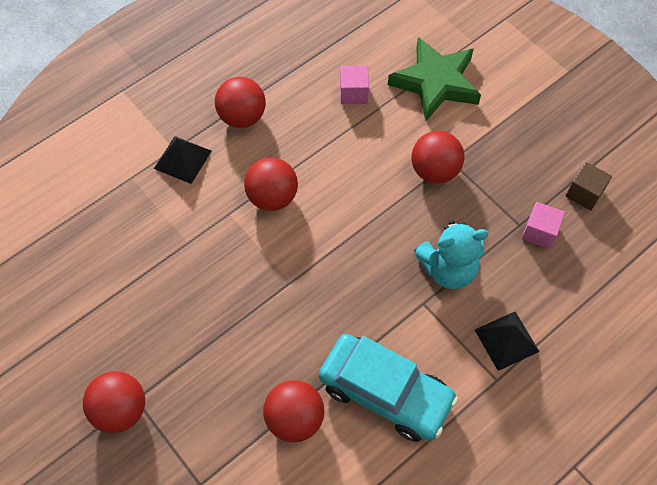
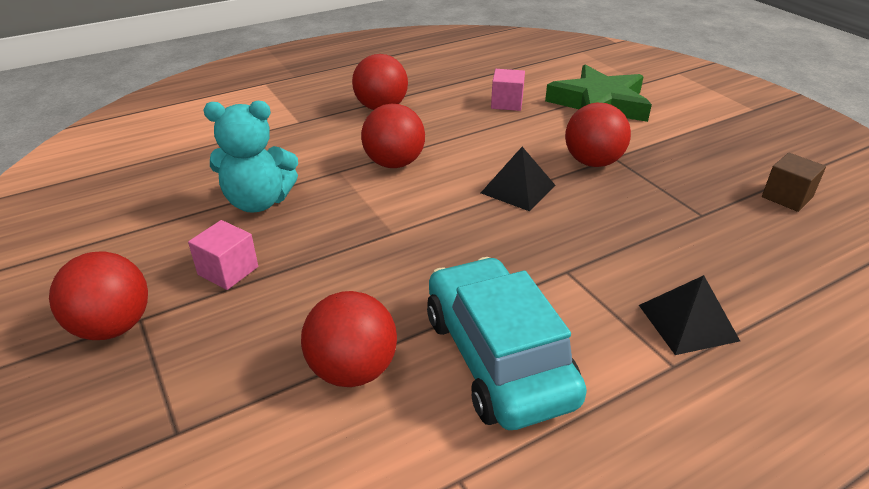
camera: 10 degrees right, 25 degrees down
(182, 159) = (305, 129): black pyramid -> black pyramid (518, 189)
(385, 392) = (497, 357): turquoise car -> turquoise car turned 150 degrees counterclockwise
(448, 269) = (604, 243): turquoise teddy bear -> turquoise teddy bear (258, 202)
(539, 232) = (729, 223): pink cube -> pink cube (228, 271)

